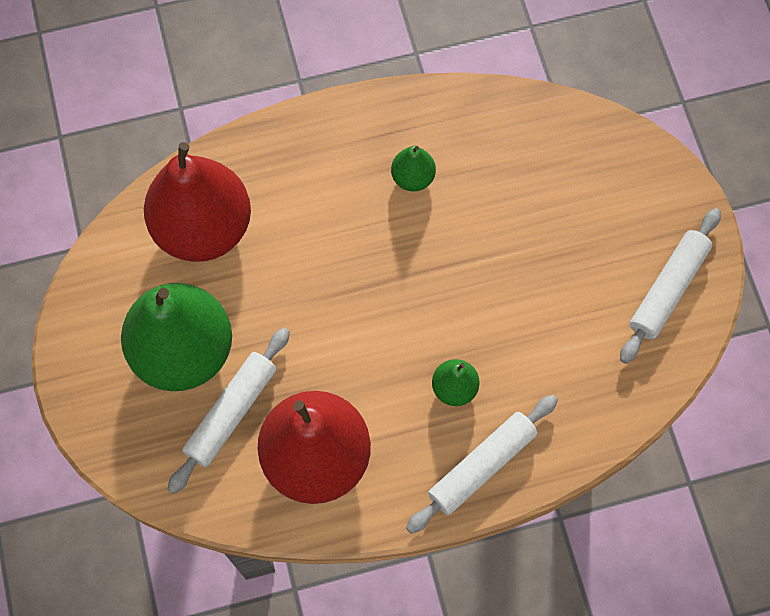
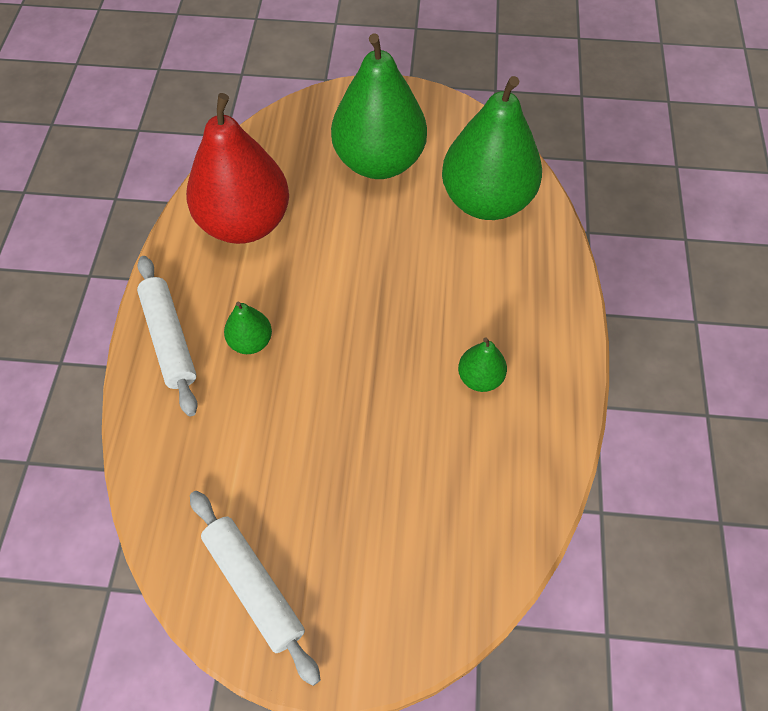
camera: 110 degrees right, 10 degrees down
(203, 228) = (486, 201): red pear -> green pear
(231, 412) = (311, 179): white rolling pin -> none

